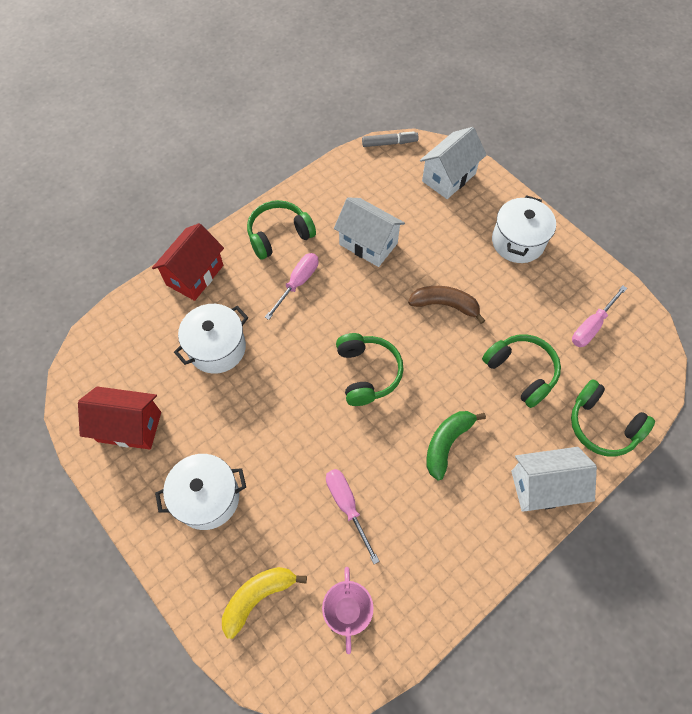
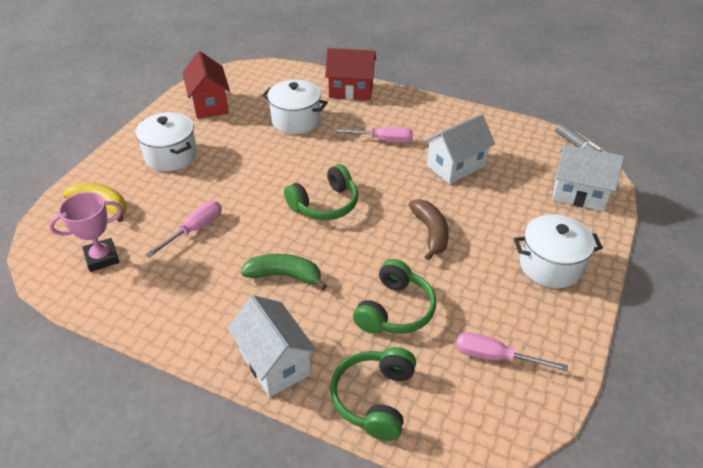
camera: 65 degrees right, 20 degrees down
(279, 235) = (421, 117): green headphones -> none
(368, 244) = (455, 166): white house -> white house turned 45 degrees clockwise

